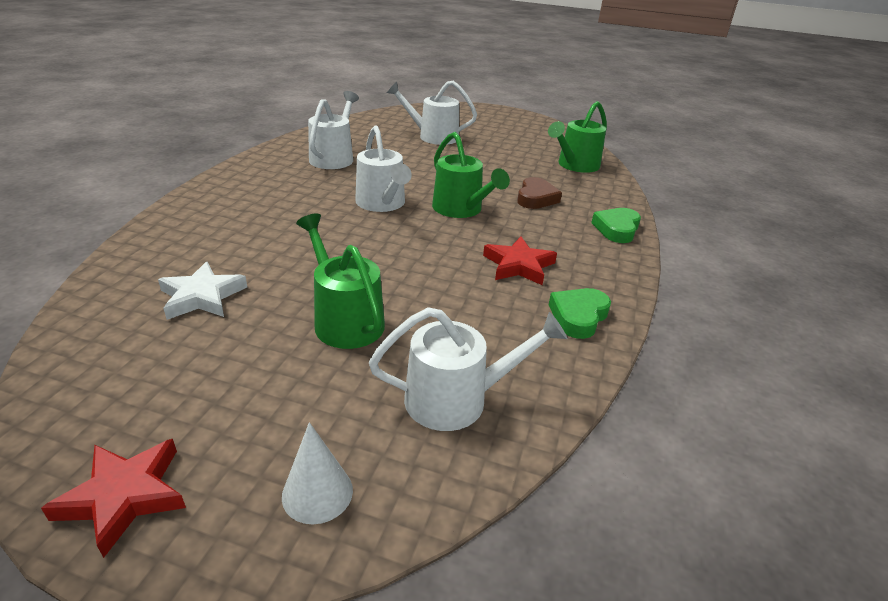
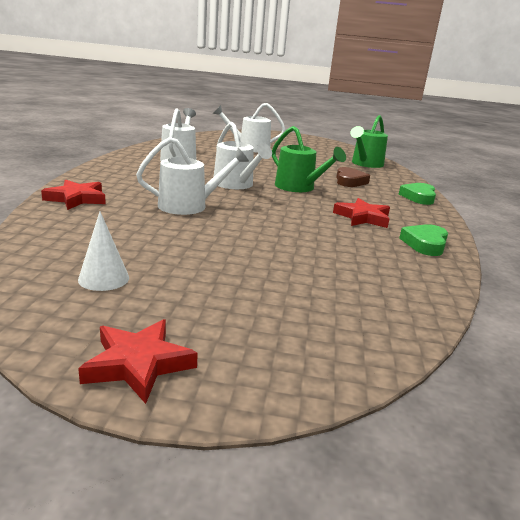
camera: 10 degrees left, 10 degrees down
(179, 226) = (77, 199): none -> red star
(202, 296) = (124, 240): white star -> none
(317, 492) = (299, 351): white cone -> white cone (104, 278)
(345, 320) = (252, 250): green watering can -> none
(456, 399) = (369, 292): white watering can -> white watering can (189, 206)

